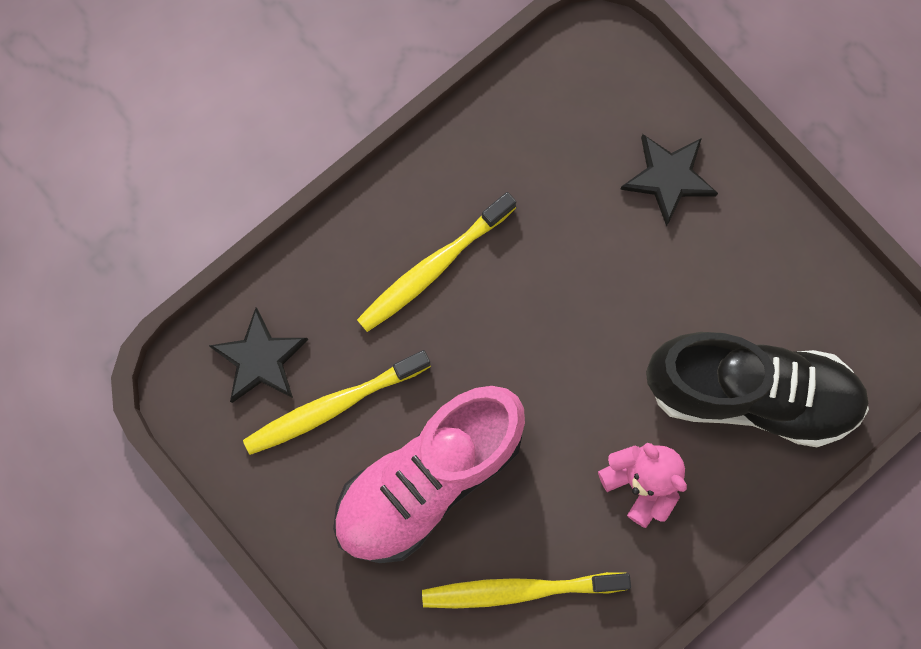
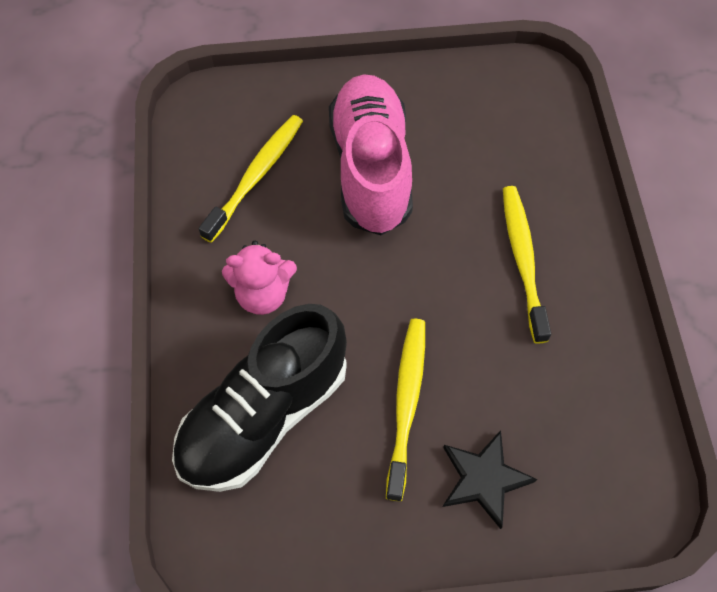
camera: 125 degrees right, 15 degrees down
(260, 359) = (527, 121): black star -> none
(333, 406) = (463, 144): yellow toothbrush -> yellow toothbrush (406, 403)

